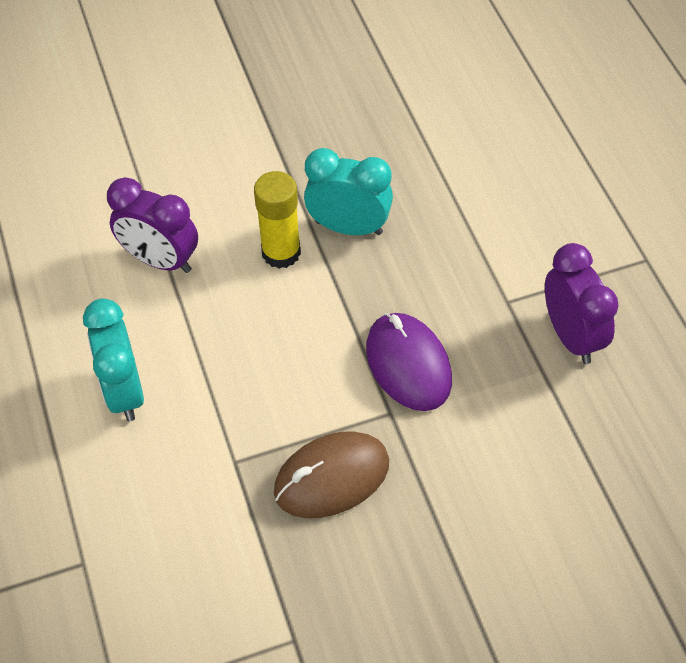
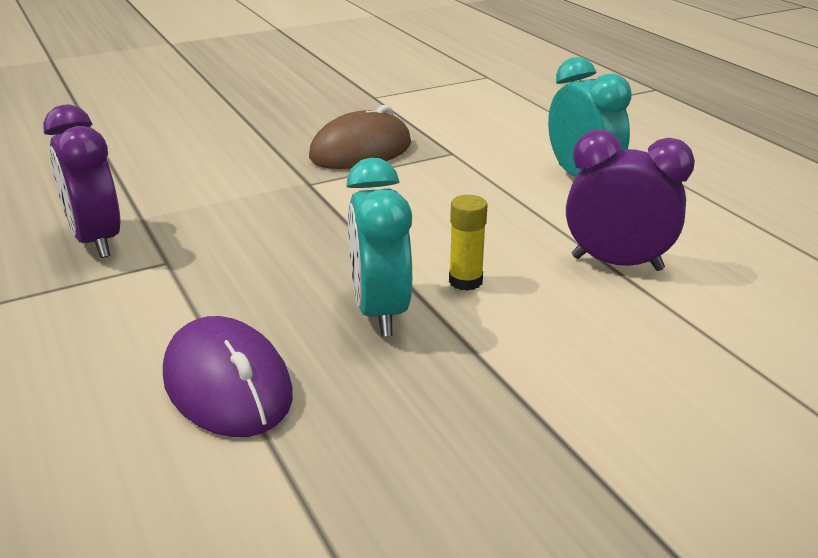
camera: 170 degrees right, 25 degrees down
(281, 252) = (465, 281): yellow glue stick -> yellow glue stick, size x0.64
(348, 227) = (380, 312): turquoise clock -> turquoise clock turned 75 degrees clockwise
(408, 364) = (291, 211): purple mouse -> purple mouse (227, 385)

